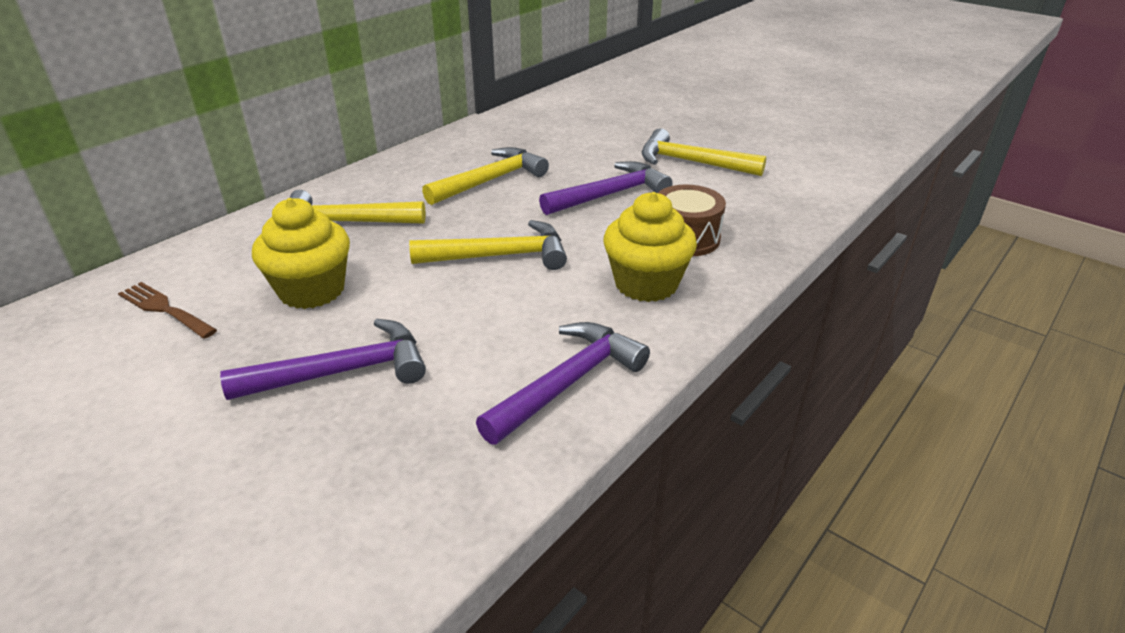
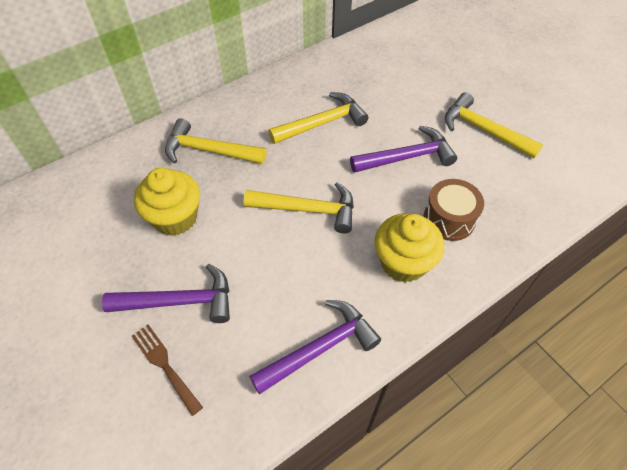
camera: 15 degrees right, 20 degrees up
(164, 309) = (82, 215): brown fork -> brown fork (164, 365)

